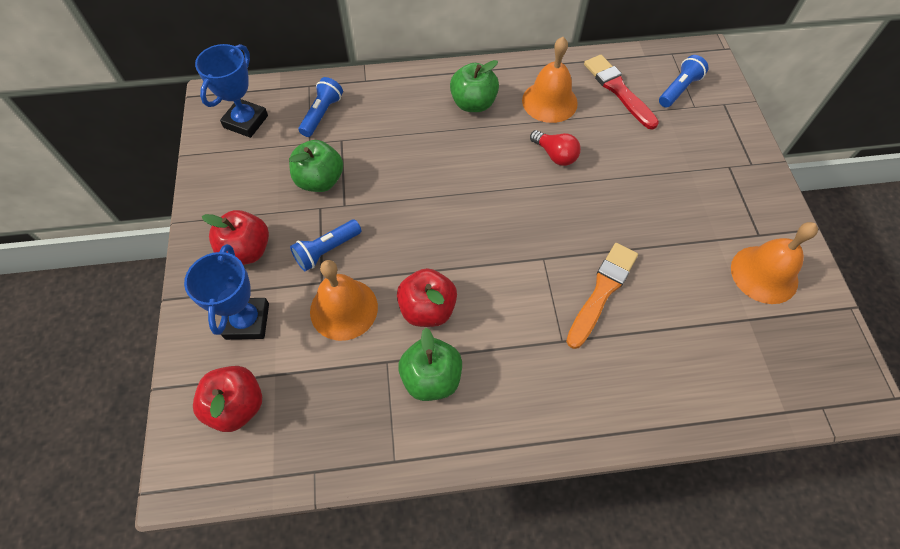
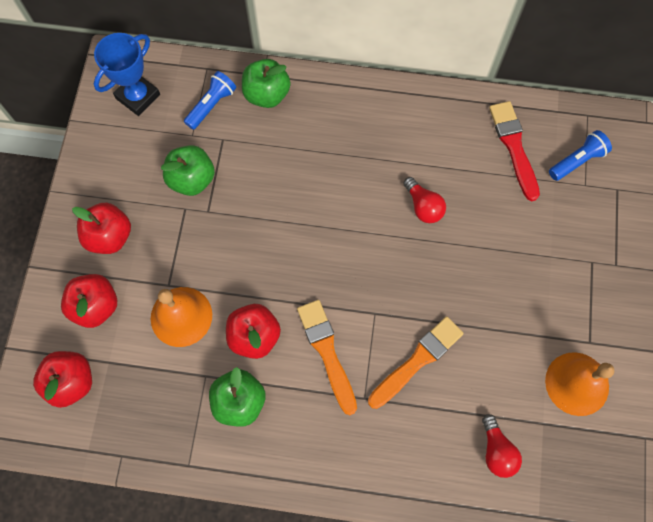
camera: 15 degrees right, 10 degrees up
(247, 321) = (96, 306): blue trophy -> red apple
(327, 250) = (180, 254): blue flashlight -> none
(473, 103) = (362, 128): green apple -> green apple (266, 94)
(508, 306) = (327, 352): none -> orange brush
(549, 101) = (439, 144): orange bell -> none
(715, 357) = (496, 450): none -> red light bulb

